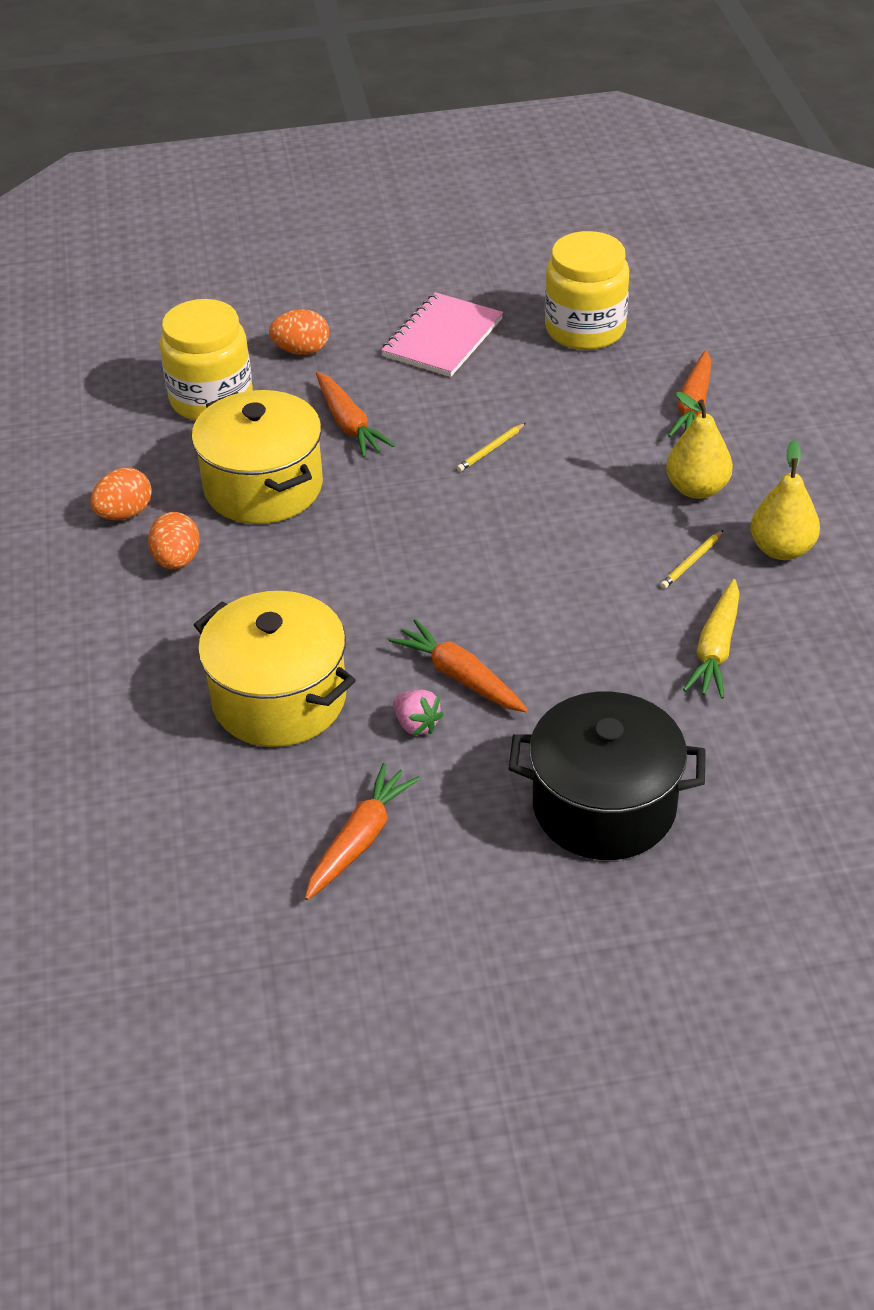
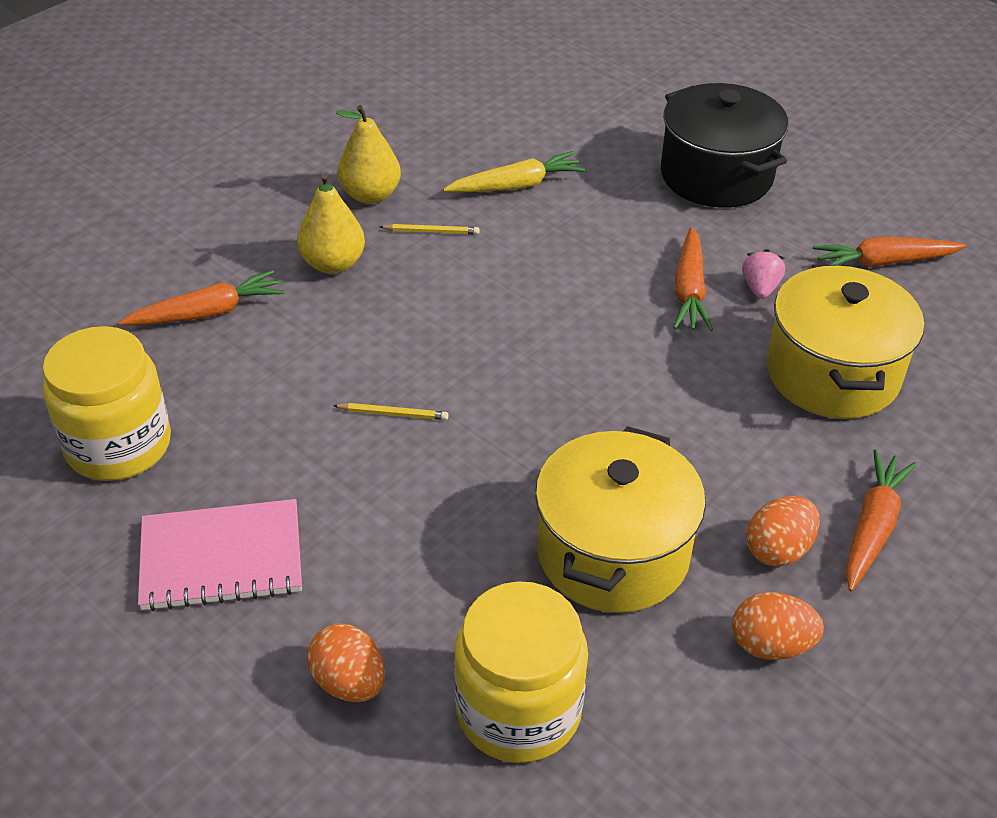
camera: 130 degrees left, 0 degrees up
(349, 424) = (449, 546): orange carrot -> orange carrot (872, 527)

